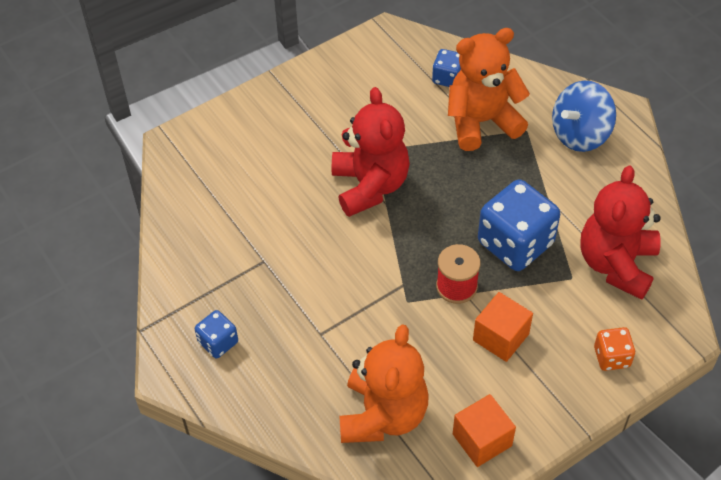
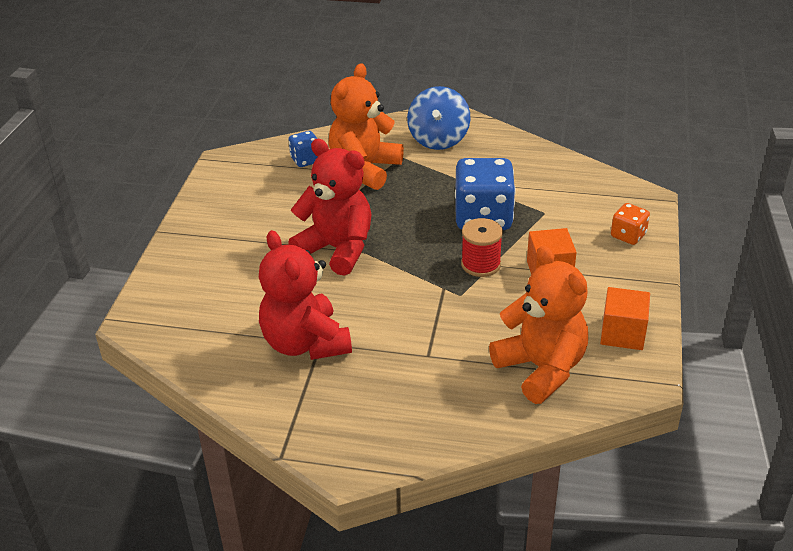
camera: 45 degrees left, 15 degrees down
(218, 342) = (358, 417): blue dice -> none
(616, 264) = (559, 188): red teddy bear -> red teddy bear (305, 343)

